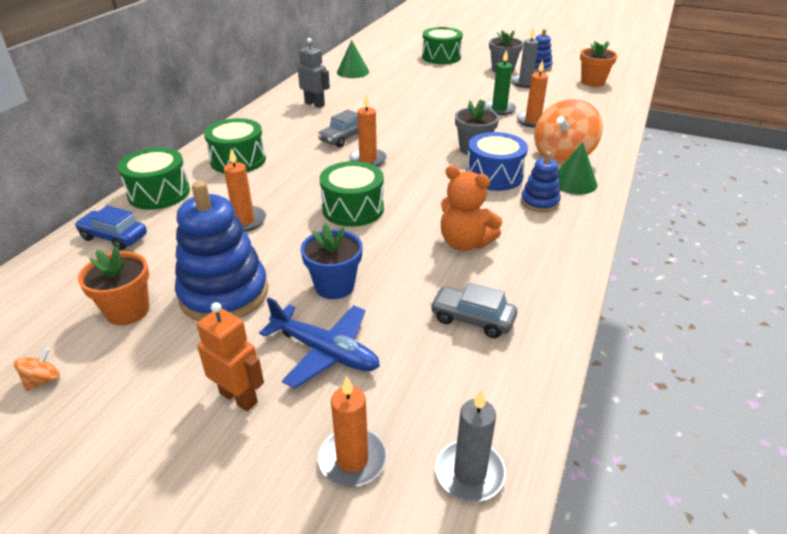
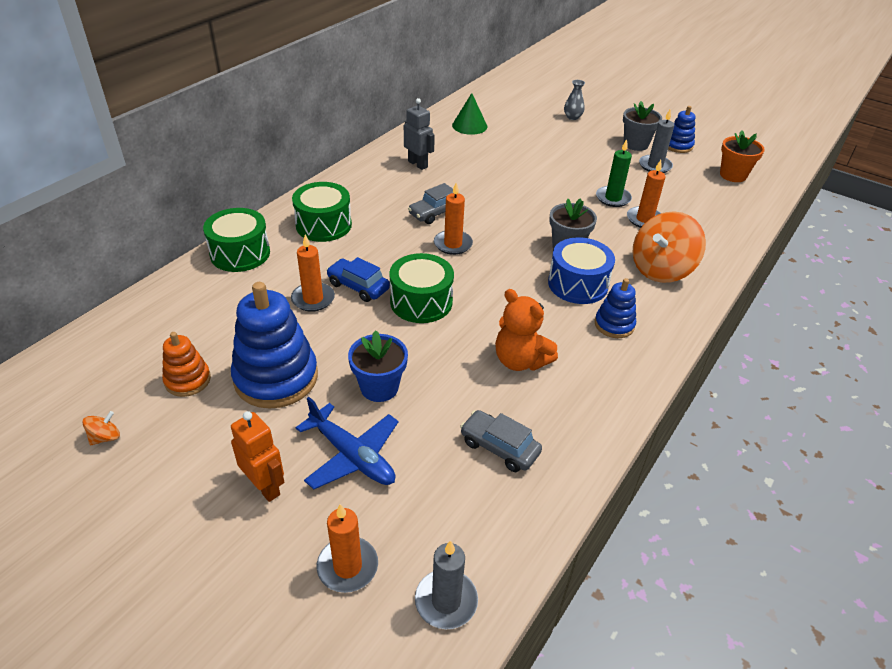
camera: 10 degrees right, 5 degrees up
(114, 237) = (190, 297): blue car -> blue car (358, 286)
(128, 311) = (187, 380): orange flower pot -> orange stacking toy
(441, 57) = (572, 117): green drum -> grey vase
(574, 182) = (660, 306): green cone -> none

